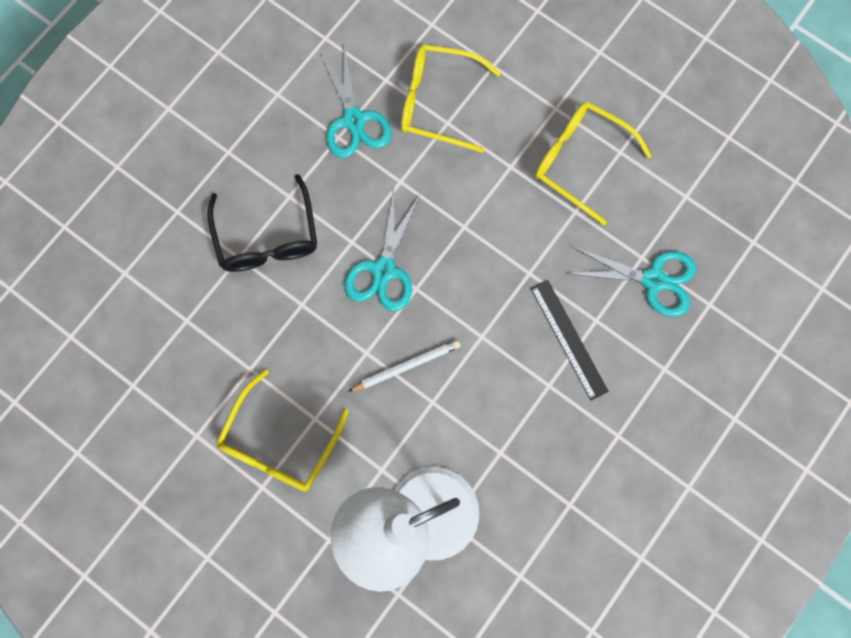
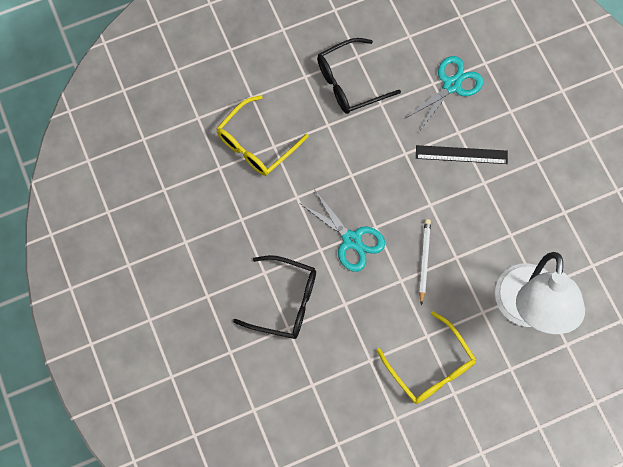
camera: 60 degrees left, 5 degrees down
(353, 120) = (235, 203): turquoise scissors -> none
(580, 161) = (349, 83): yellow glasses -> black glasses

